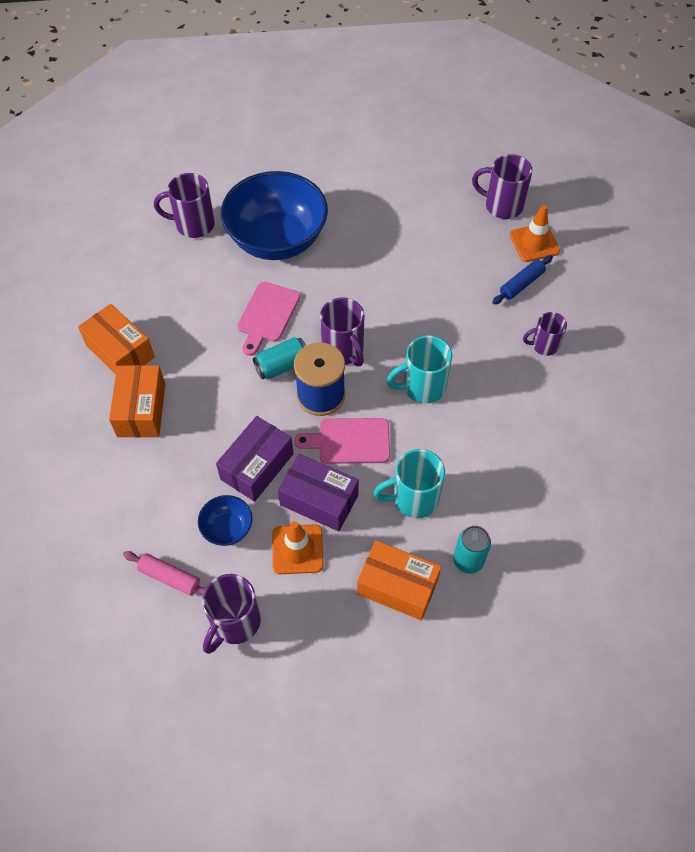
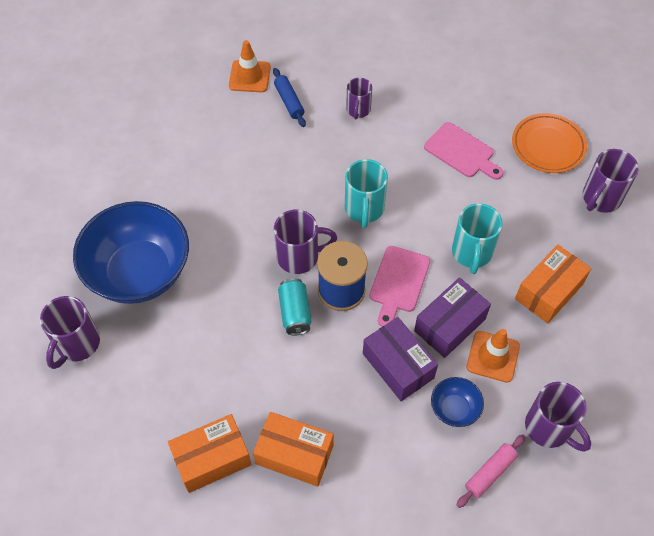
camera: 70 degrees left, 0 degrees up
(267, 315) = (230, 308): pink cutting board -> pink cutting board (462, 152)
(468, 560) = (539, 234): turquoise can -> none
(502, 205) = (196, 83): purple mug -> purple mug (600, 198)
(596, 542) = (548, 146): none -> orange plate

